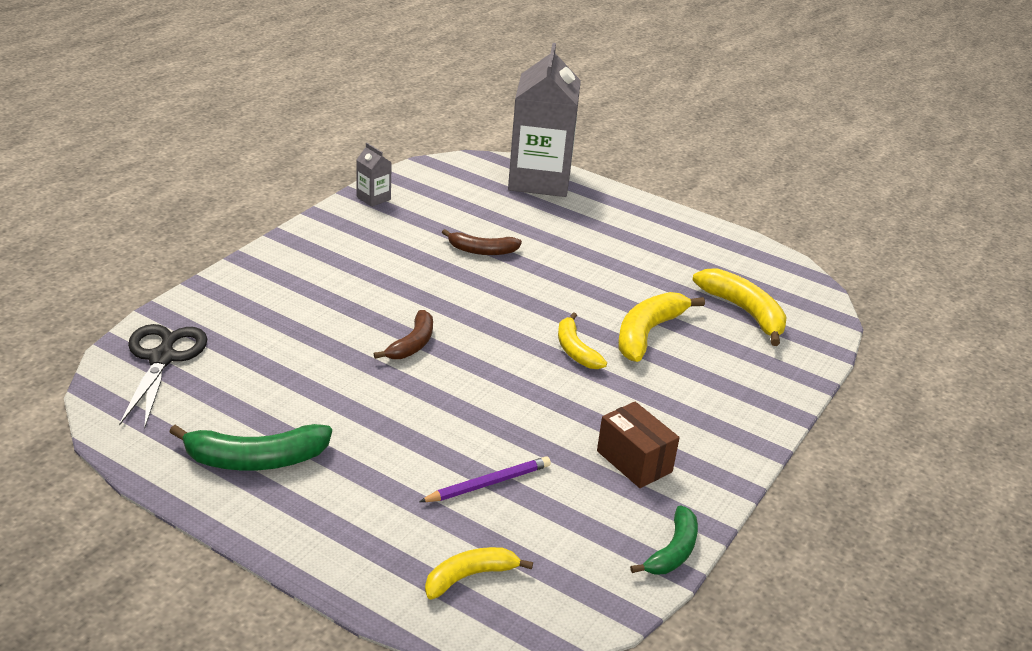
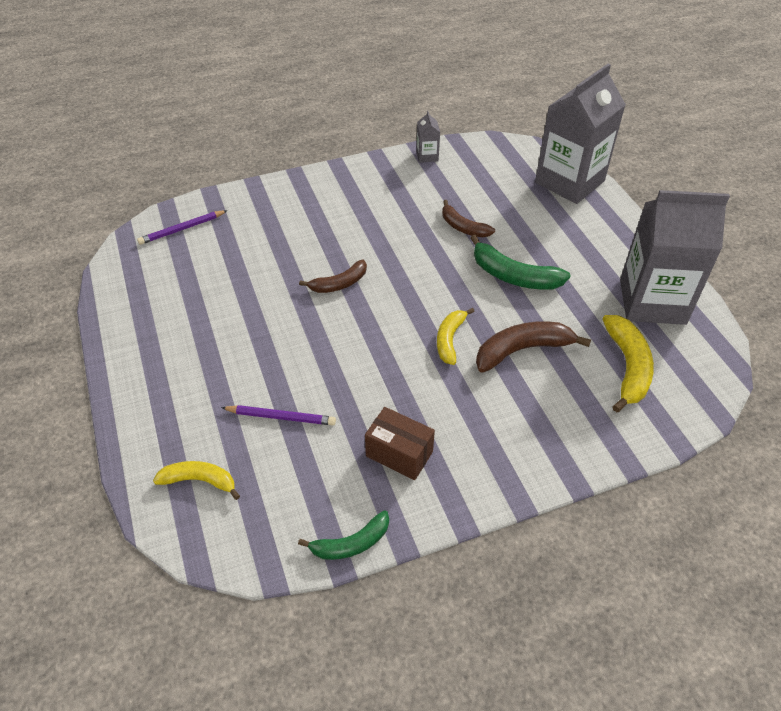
camera: 40 degrees right, 15 degrees up
(162, 358) = (182, 229): black scissors -> purple pencil
(255, 459) = (163, 326): green banana -> green banana (513, 276)
(634, 461) = (399, 454): brown box -> brown box turned 60 degrees counterclockwise
(648, 333) = (522, 350): yellow banana -> brown banana
(711, 254) = (652, 301): none -> grey carton

